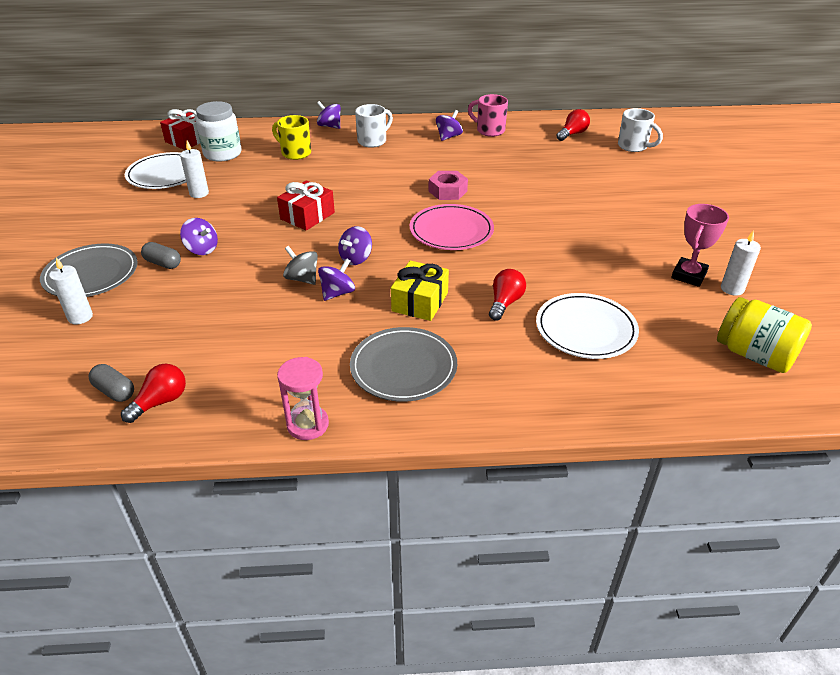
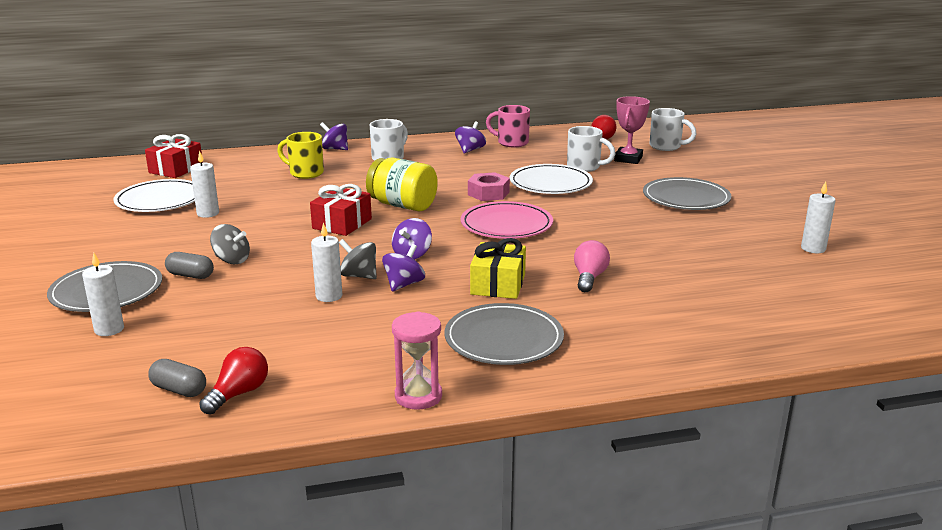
camera: 10 degrees left, 15 degrees down
(202, 249) = (232, 260): purple spinning top -> grey spinning top
(222, 154) = (221, 179): white jar -> none
(269, 299) = (329, 296): none -> white candle
(505, 303) = (589, 278): red light bulb -> pink light bulb
(547, 166) = (585, 167): none -> white mug
(585, 329) = (682, 291): white plate -> white plate (550, 183)
(630, 213) = (686, 198): none -> grey plate
(688, 275) = (766, 242): pink trophy -> pink trophy (628, 159)
(754, 355) = (858, 297): yellow jar -> yellow jar (402, 205)

